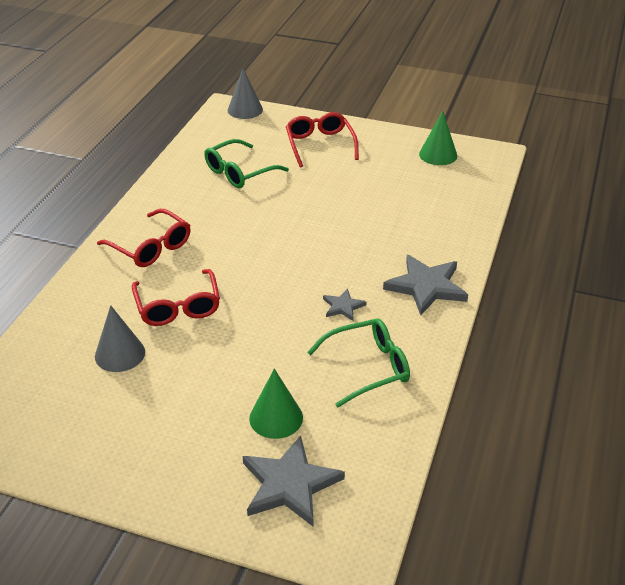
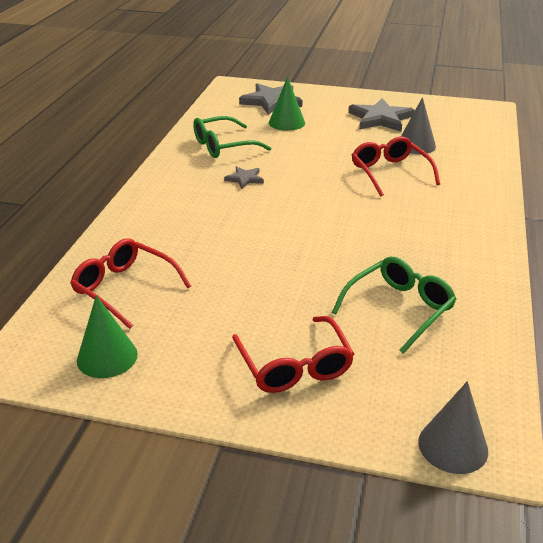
camera: 175 degrees right, 5 degrees down
(151, 247) = (449, 215): red glasses -> red glasses (124, 288)
(426, 286) = (166, 196): grey star -> grey star (380, 118)

